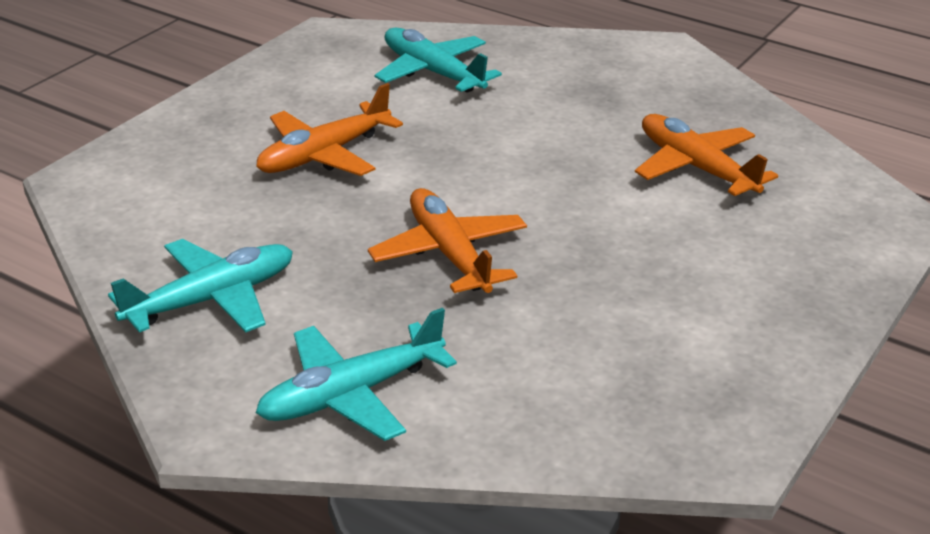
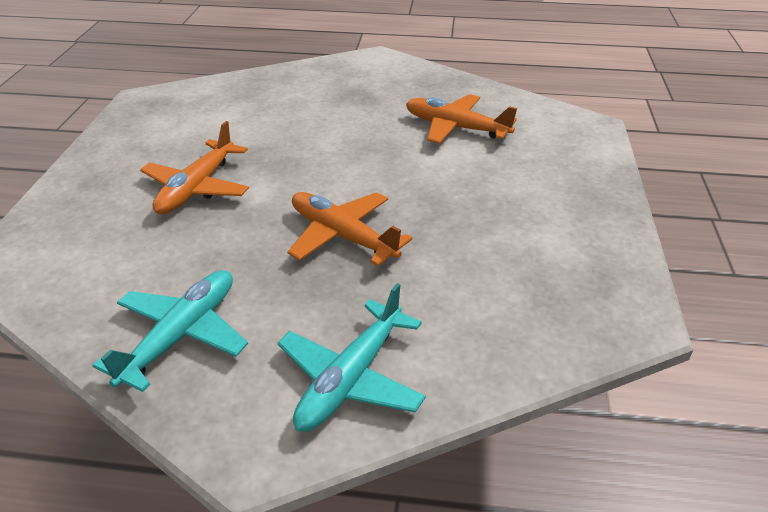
camera: 25 degrees left, 5 degrees up
(433, 73) = (237, 108): turquoise plane -> none

